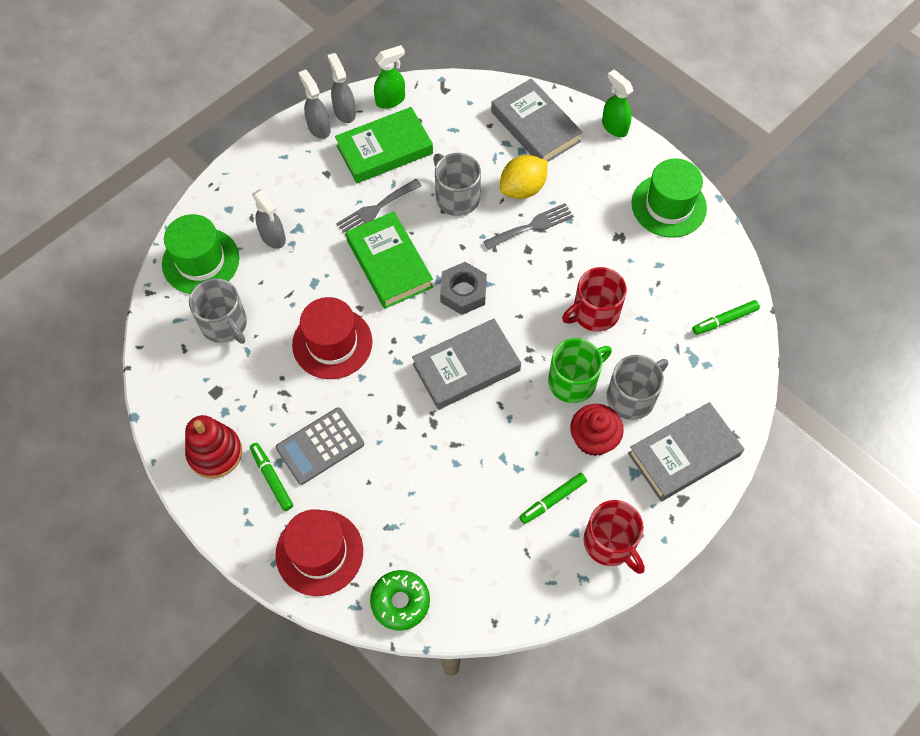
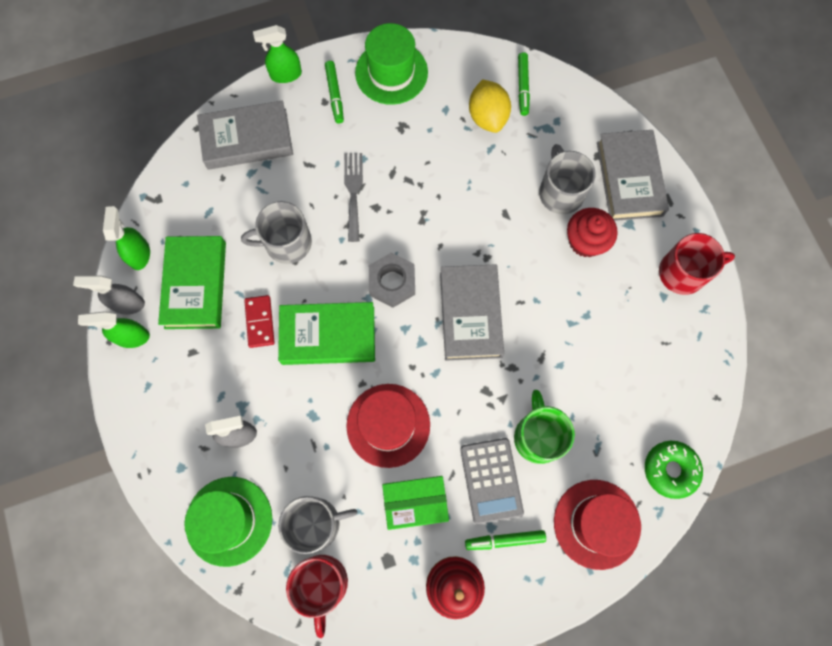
camera: 65 degrees left, 10 degrees up
(273, 392) = (415, 503): none -> green box
(319, 127) = (132, 337): grey spray bottle -> green spray bottle
(376, 209) = (260, 322): grey fork -> red domino
(522, 189) = (309, 181): yellow lemon -> yellow lemon (487, 117)
(552, 500) = (627, 300): green marker -> green marker (335, 95)
(573, 381) = (525, 231): green mug -> green mug (538, 436)
(594, 312) = (467, 183): red mug -> red mug (321, 584)

